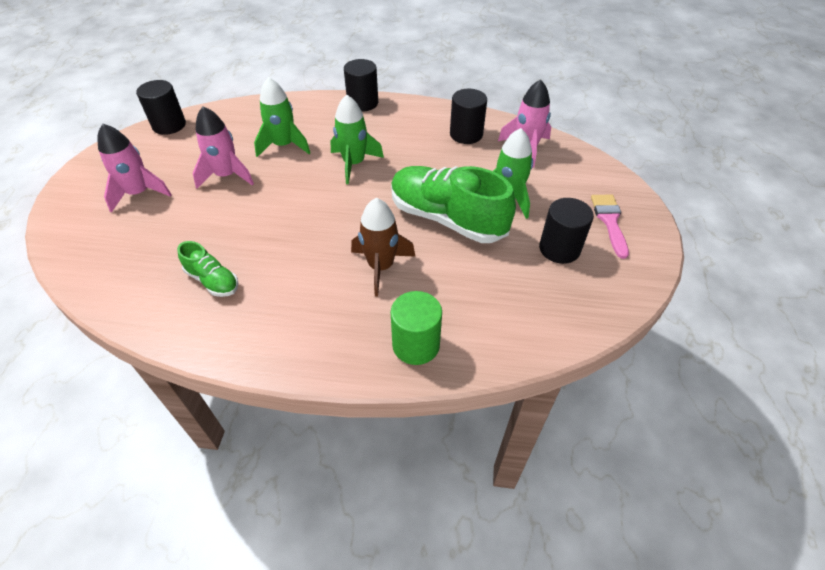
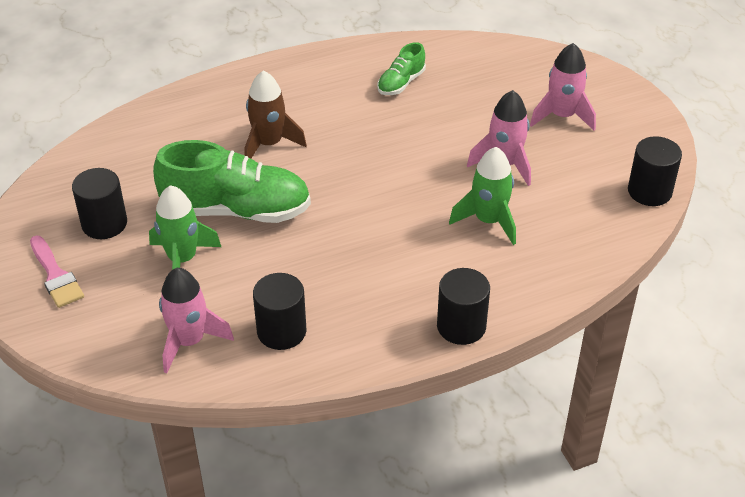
camera: 150 degrees right, 5 degrees down
(213, 280) = (401, 83): green shoe -> green shoe turned 60 degrees counterclockwise
(354, 164) = (386, 231): green rocket -> none
(416, 345) = (199, 104): green cylinder -> none

